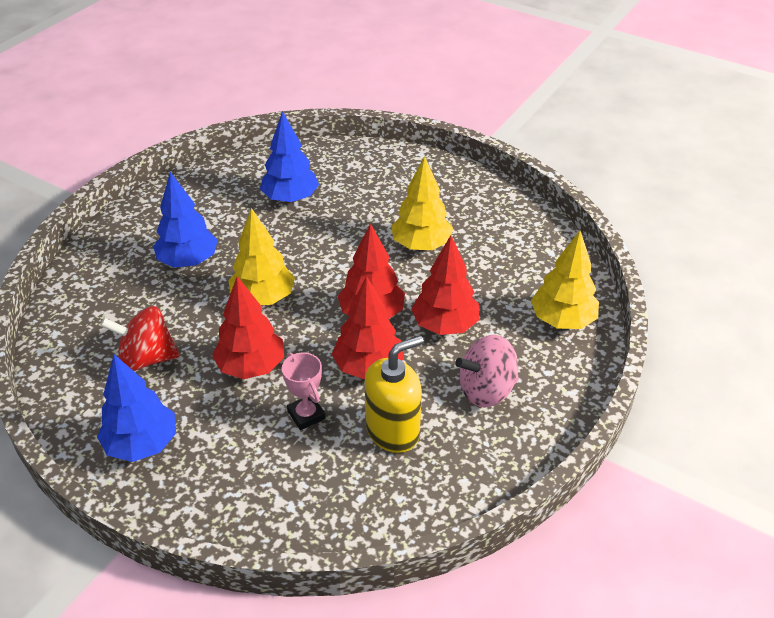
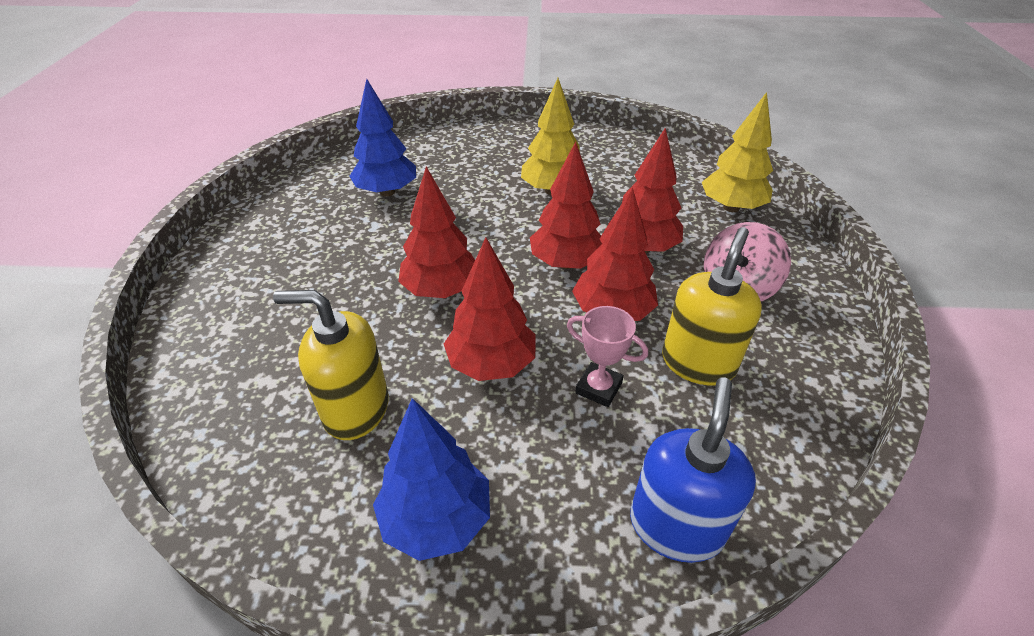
camera: 30 degrees left, 0 degrees up
(147, 358) = (355, 409): red spinning top -> yellow soap dispenser
(188, 261) = (321, 285): blue tree -> none
(263, 298) = (441, 290): yellow tree -> red tree
(272, 518) = (676, 526): none -> blue soap dispenser

